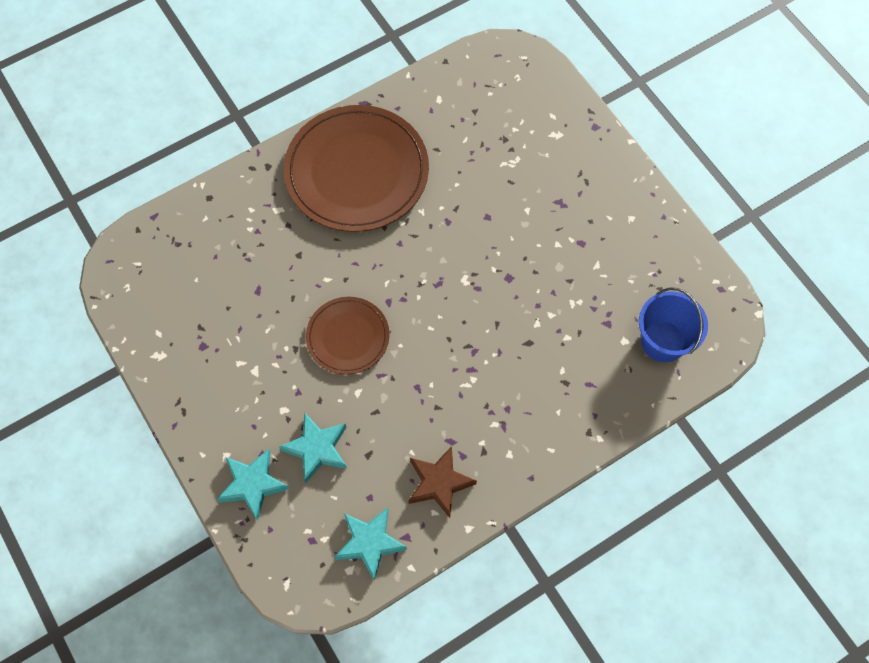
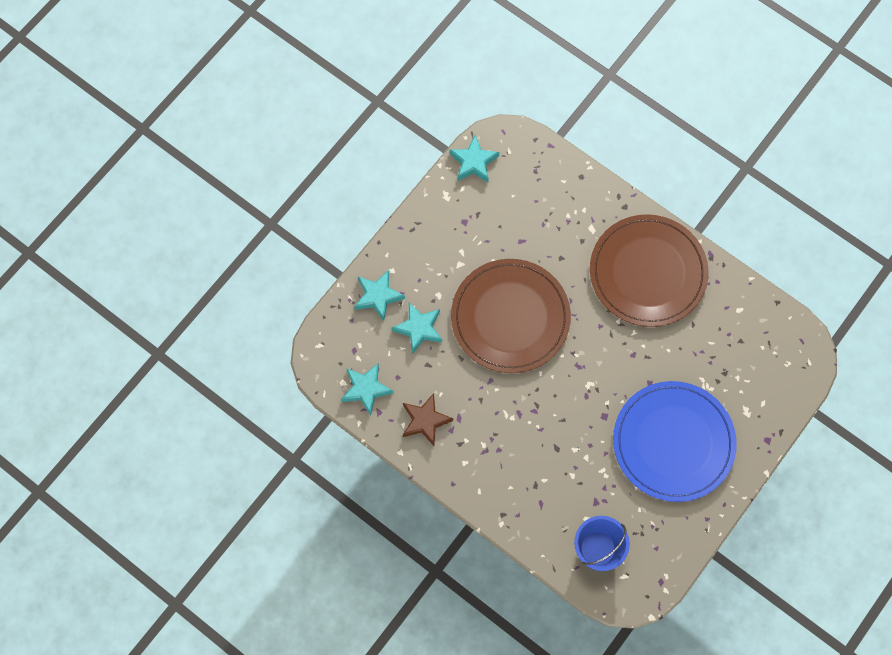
camera: 70 degrees right, 5 degrees up
(131, 308) = (473, 162): none -> turquoise star
(348, 337) = (510, 317): brown plate -> brown plate, size x1.85
(565, 218) = (673, 442): none -> blue plate

